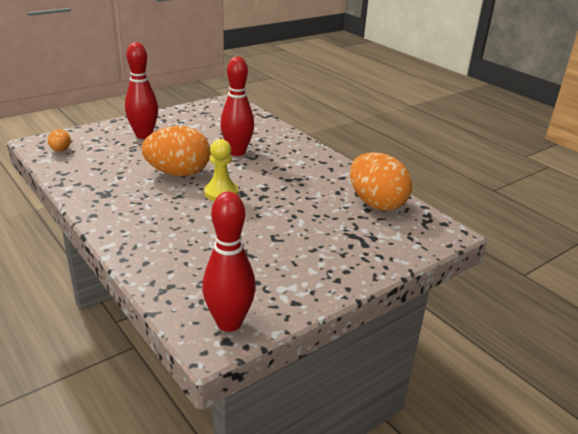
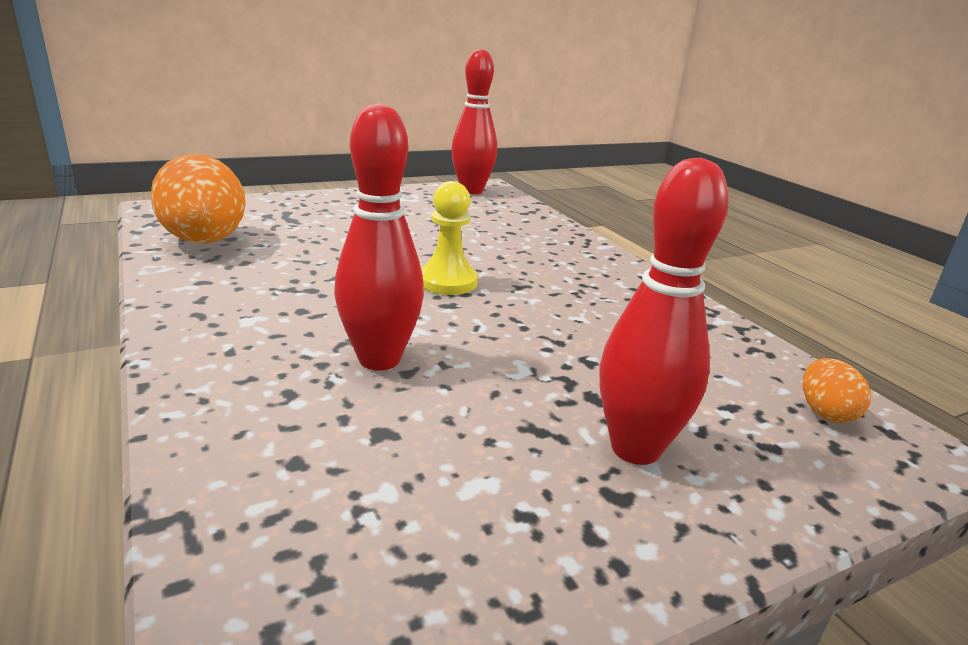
camera: 170 degrees left, 5 degrees down
(178, 173) = (523, 323): orange egg -> none

